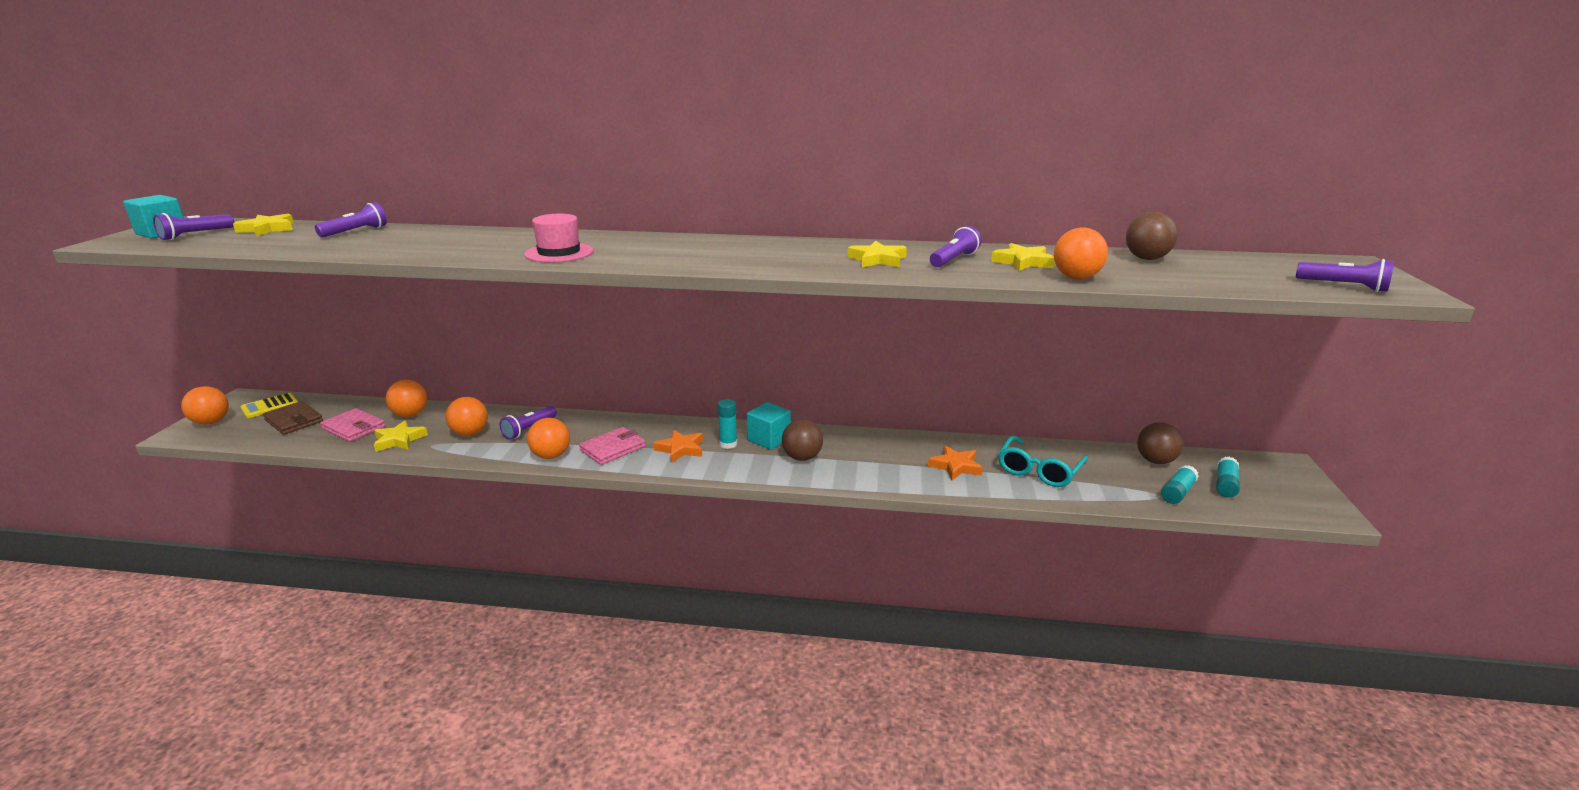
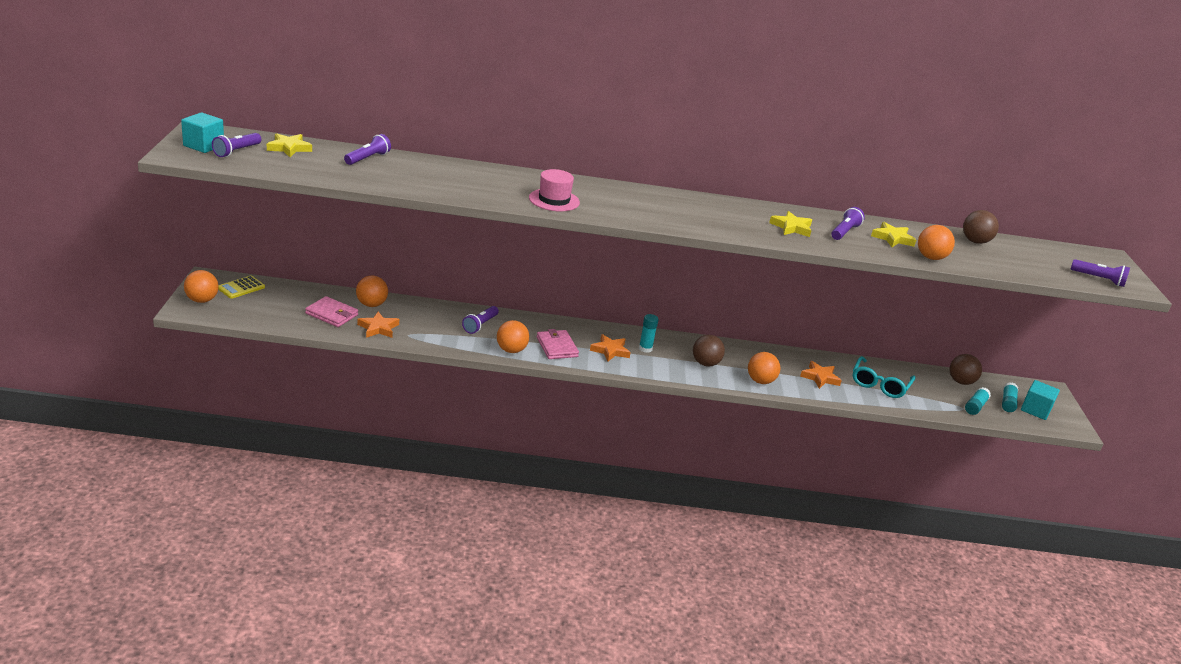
camera: 10 degrees left, 5 degrees up
(294, 421) = (274, 304): brown wallet -> none
(399, 440) = (378, 328): yellow star -> orange star
(470, 433) = (433, 325): orange ball -> orange ball (760, 381)
(613, 448) = (557, 347): pink wallet -> pink wallet turned 60 degrees counterclockwise
(769, 439) = (675, 346): turquoise cube -> turquoise cube (1035, 410)

